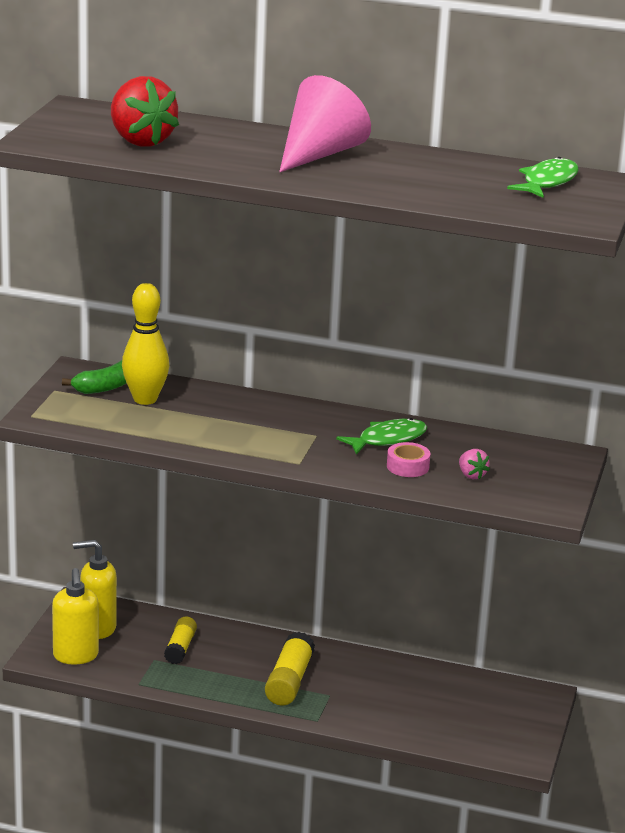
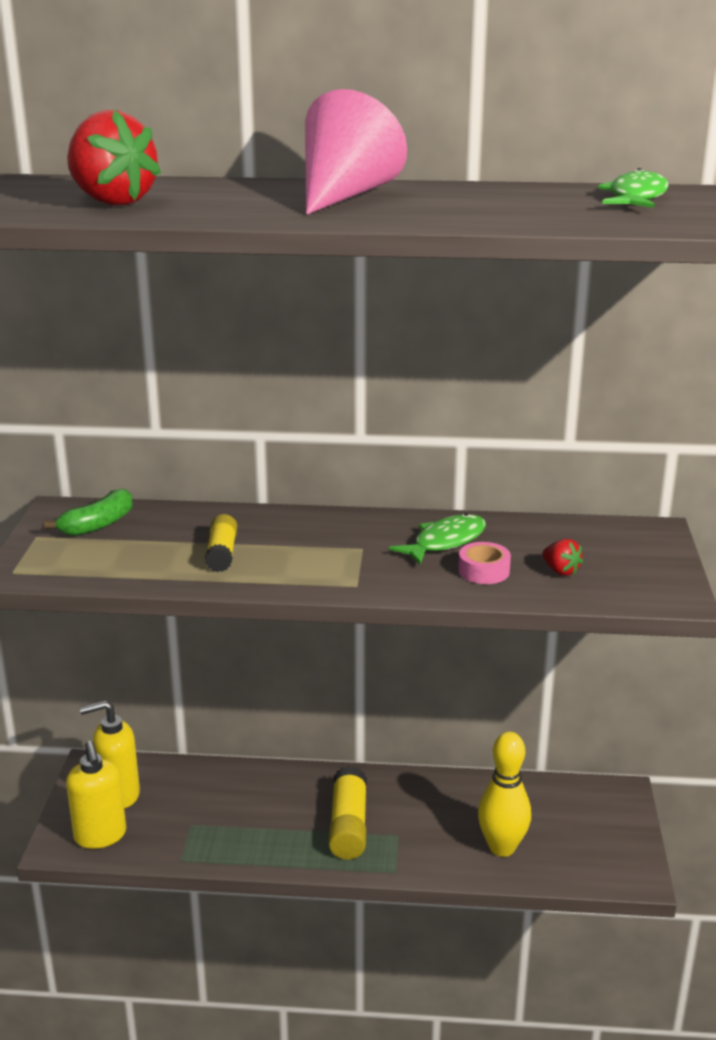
camera: 10 degrees left, 0 degrees up
(145, 399) = (148, 533): yellow bowling pin -> yellow bowling pin (502, 847)
(180, 648) = (217, 804): yellow glue stick -> yellow glue stick (222, 553)
(471, 475) = (560, 571): pink strawberry -> red strawberry

